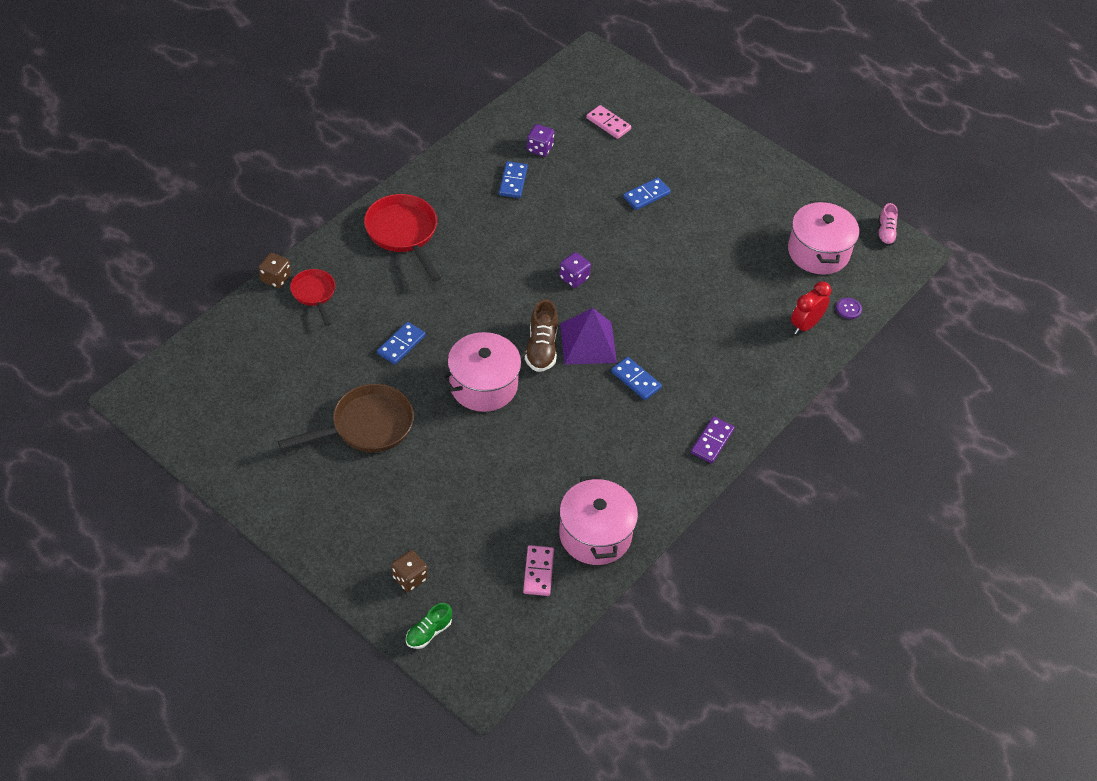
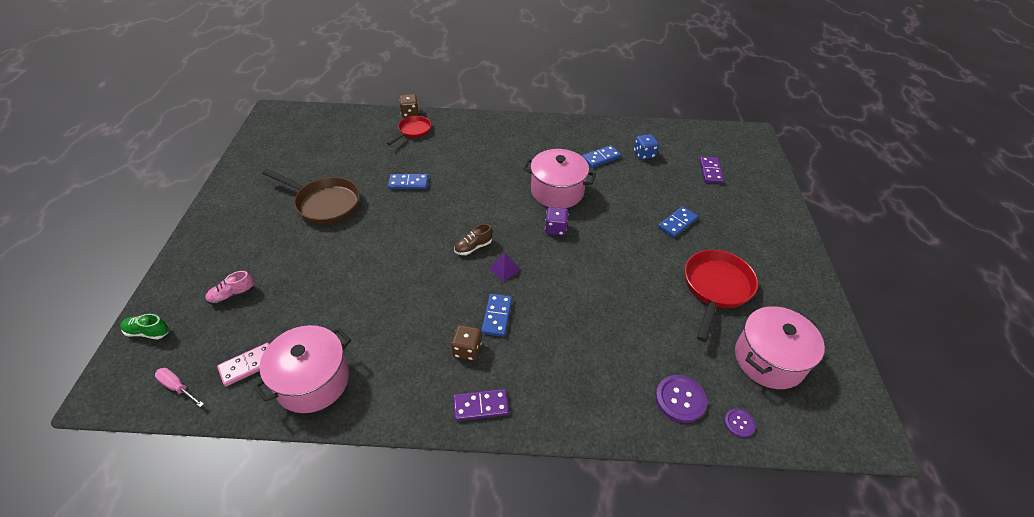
camera: 55 degrees right, 5 degrees down
(403, 233) = (500, 139): red pan -> red pan (716, 288)
(409, 578) = (198, 294): brown dice -> brown dice (467, 350)
(483, 385) = (410, 237): pink pot -> pink pot (557, 191)
(520, 630) = (177, 387): none -> pink screwdriver
(539, 148) = (644, 154): purple dice -> blue dice
(541, 348) = (473, 247): brown shoe -> brown shoe, size x0.66
(588, 343) = (504, 268): purple pyramid -> purple pyramid, size x0.49
(608, 124) = (710, 171): pink domino -> purple domino
(646, 195) = (677, 223): blue domino -> blue domino turned 60 degrees counterclockwise
(805, 325) = (680, 399): red clock -> purple button
(885, 233) = (859, 399): pink shoe -> pink shoe (232, 295)

